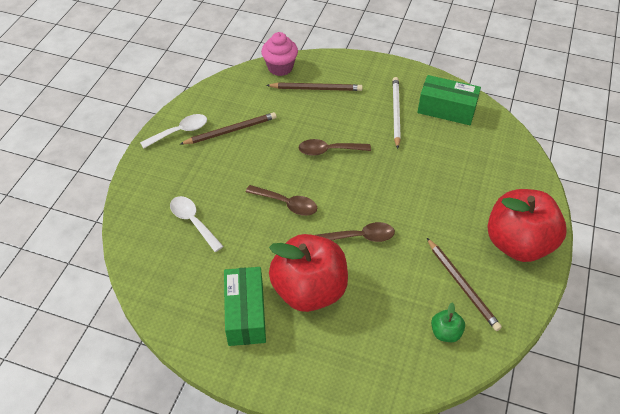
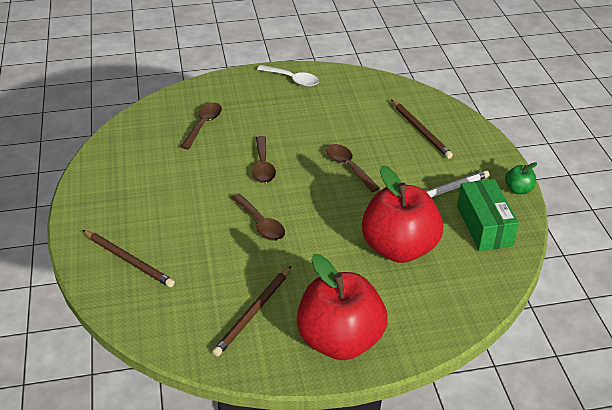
camera: 60 degrees right, 10 degrees down
(193, 222) = (203, 125): white spoon -> brown spoon
(230, 131) = (318, 104): brown pencil -> brown pencil (128, 260)
(246, 314) = (132, 188): green box -> none
(280, 68) = (425, 100): pink cupcake -> none
(309, 290) = (179, 214): red apple -> red apple (399, 248)
(445, 332) = (189, 318): green apple -> green apple (518, 189)

